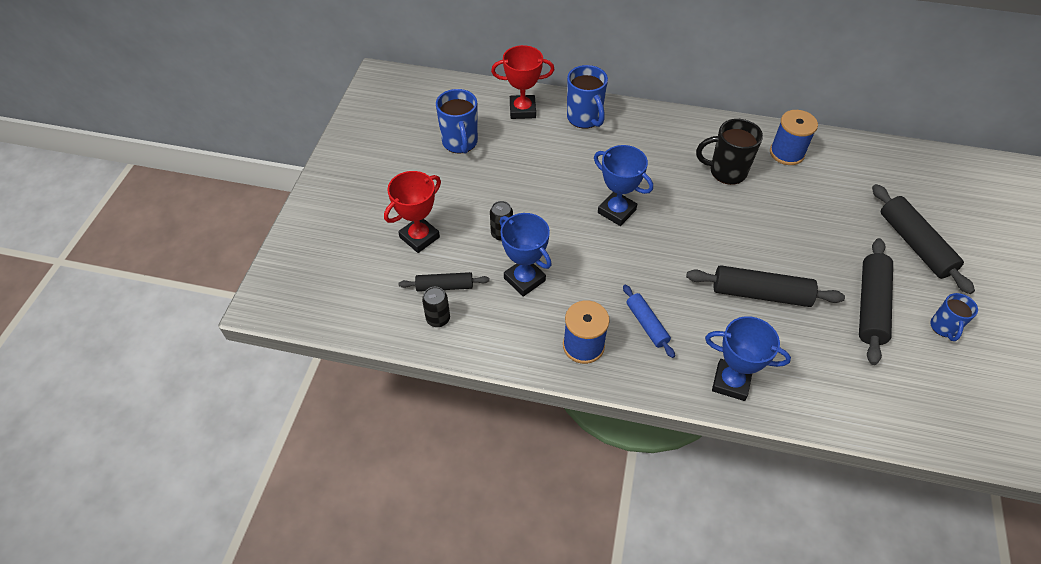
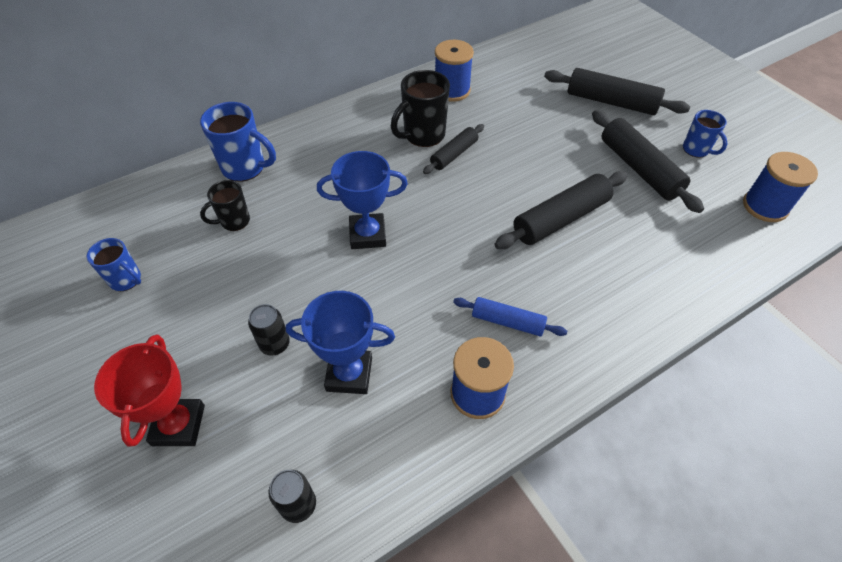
camera: 45 degrees left, 0 degrees up
(444, 286) = (268, 458): black rolling pin -> black rolling pin (454, 154)
(460, 143) = (126, 280): blue mug -> blue mug, size x0.62
(522, 110) = (168, 199): red trophy -> none
(546, 148) = (234, 221): none -> black mug
(731, 382) = (626, 315): blue trophy -> none
(947, 406) = (765, 206): none -> blue spool

